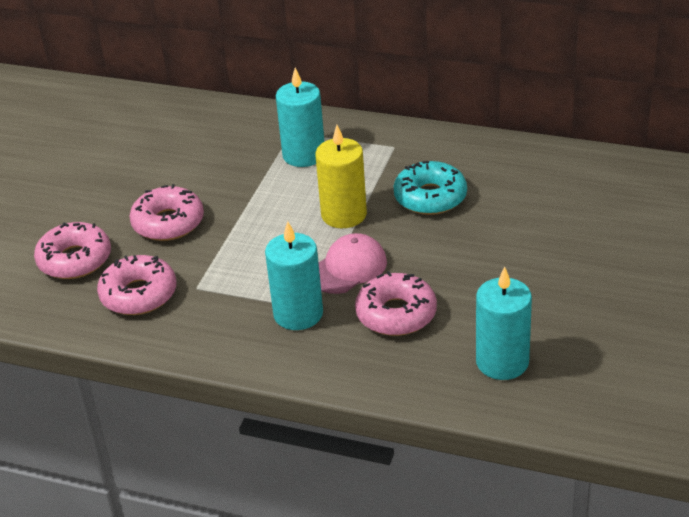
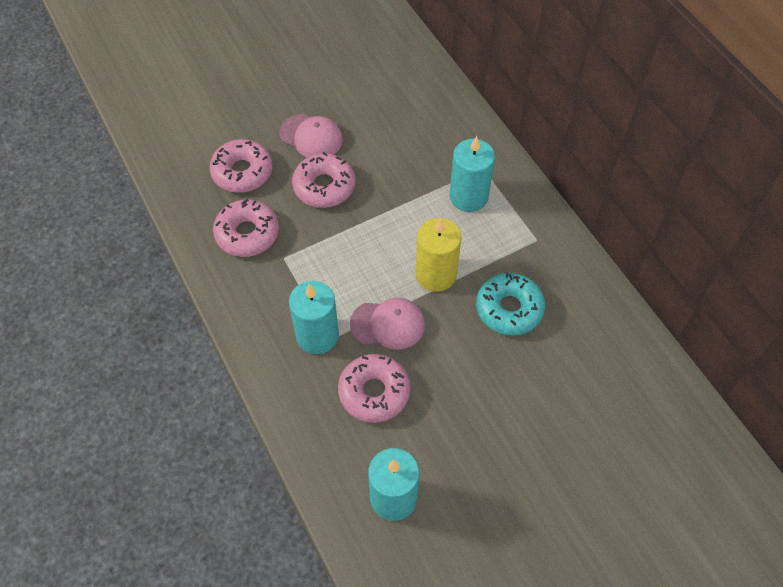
camera: 40 degrees right, 20 degrees up
(109, 200) = (311, 137): none -> pink cap

